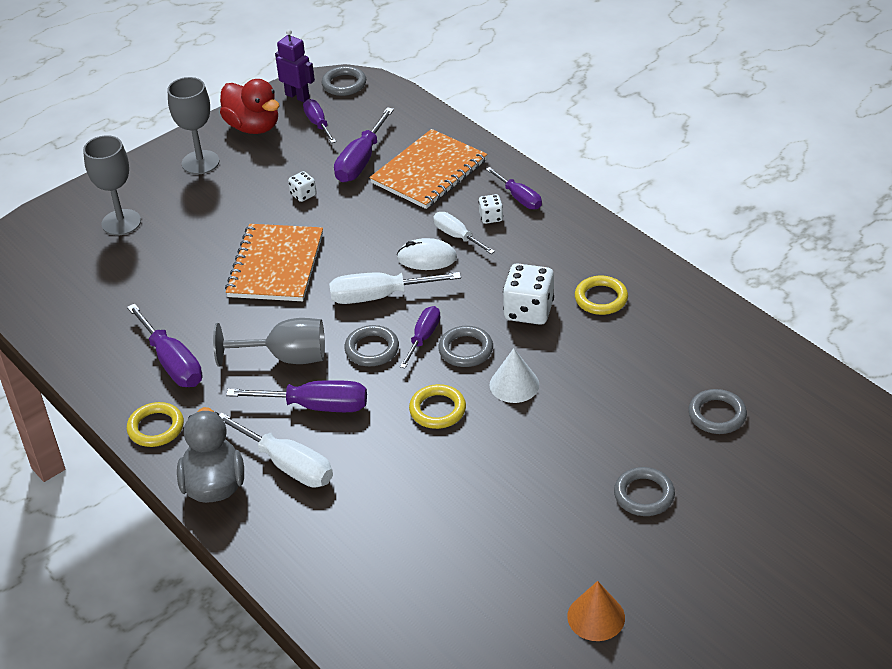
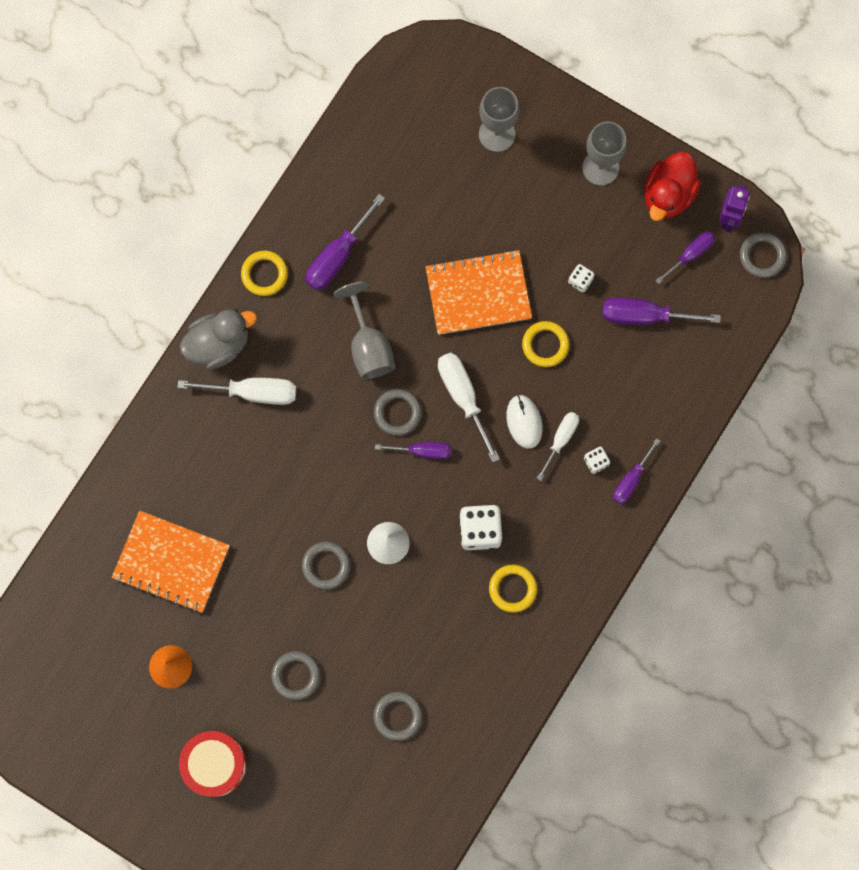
camera: 70 degrees right, 35 degrees up
(288, 465) = (253, 392): white screwdriver -> white screwdriver turned 105 degrees counterclockwise
(316, 406) = (321, 391): purple screwdriver -> none
(429, 172) = (646, 385): orange notebook -> orange notebook (171, 562)
(437, 410) = (343, 489): yellow ring -> yellow ring (545, 345)
(466, 350) = (418, 491): grey ring -> grey ring (326, 566)
(736, 597) = (215, 765): none -> red drum

